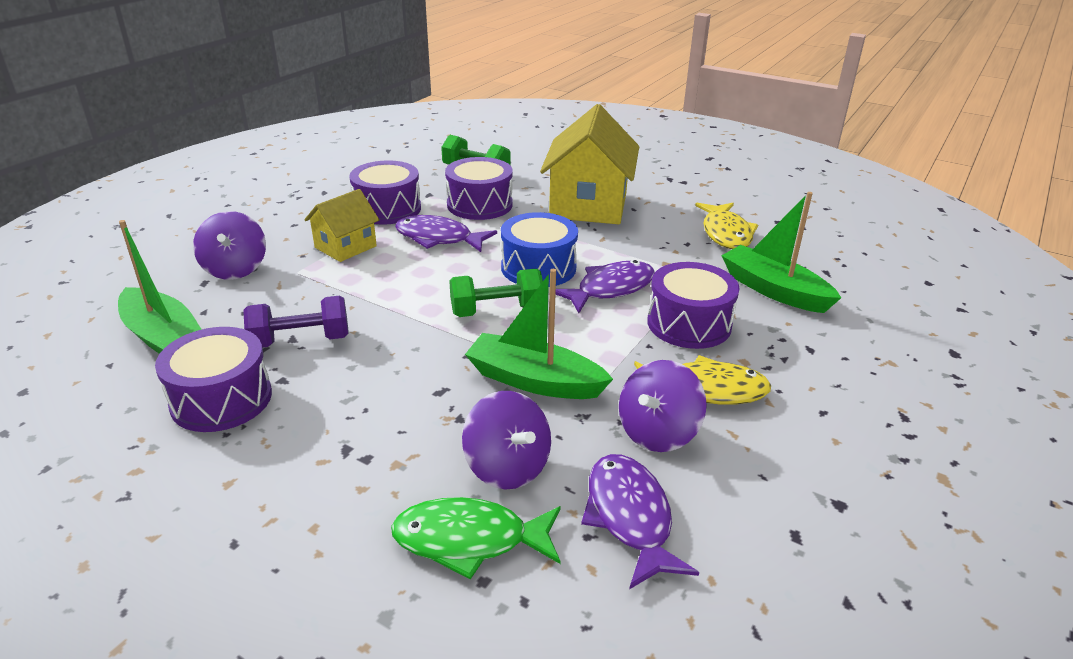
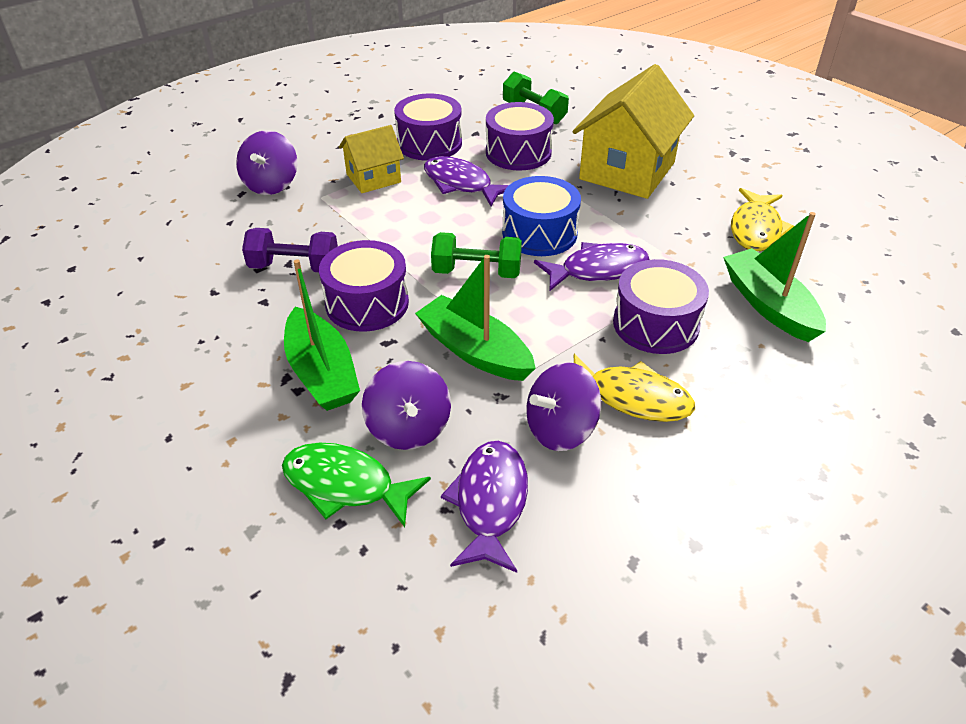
camera: 20 degrees right, 10 degrees up
(163, 337) = (189, 241): green boat -> green boat (322, 372)
(221, 399) = (210, 309): purple drum -> purple drum (367, 303)

